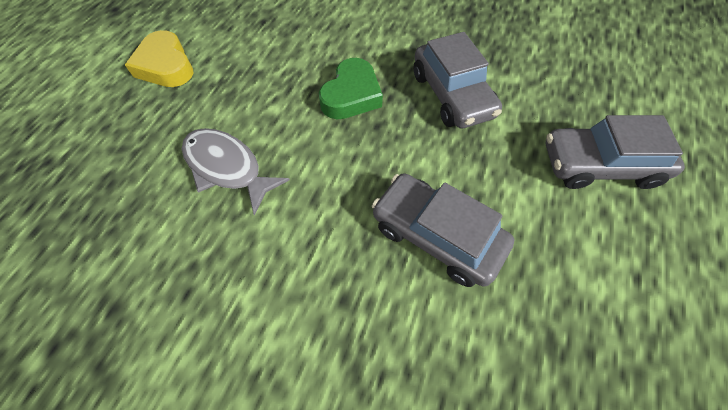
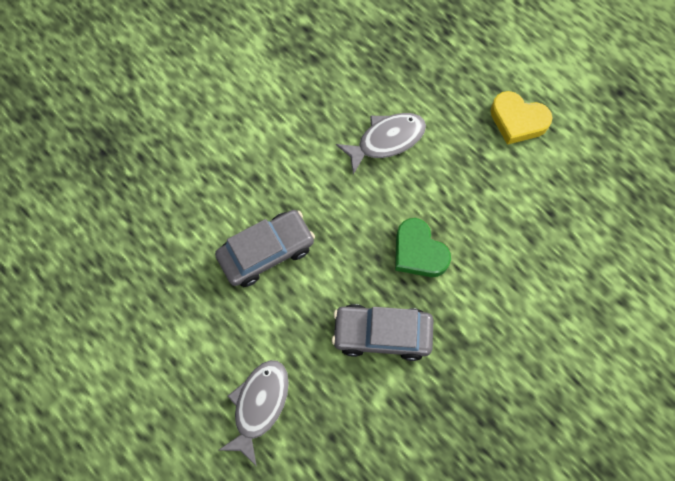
camera: 115 degrees right, 10 degrees up
(166, 66) = (517, 121): yellow heart -> yellow heart turned 150 degrees counterclockwise
(599, 165) = (259, 405): grey car -> grey fish

